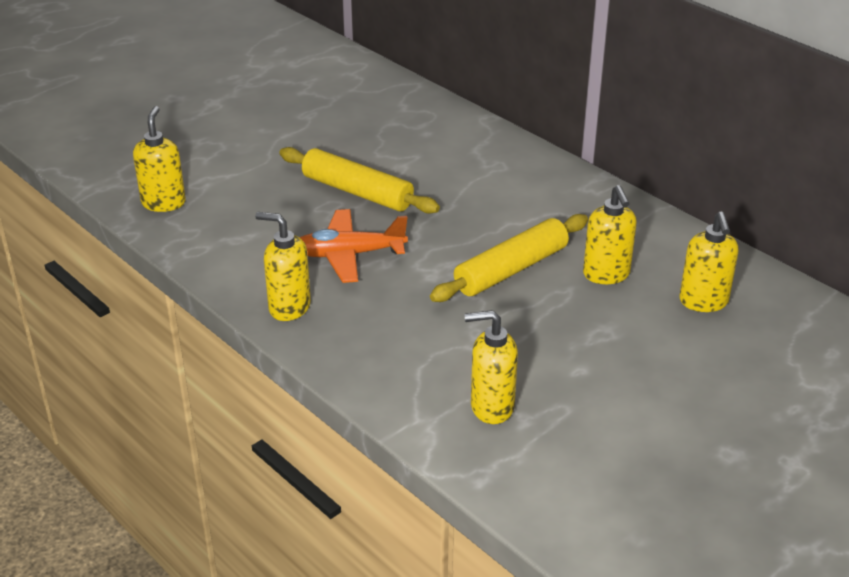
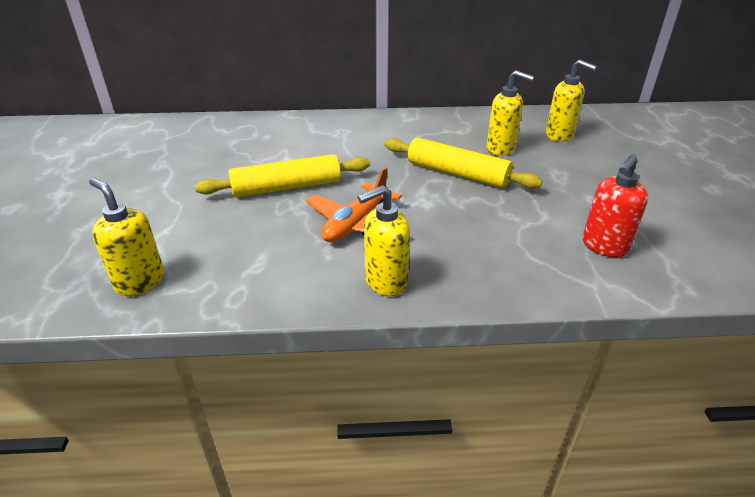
camera: 50 degrees left, 0 degrees up
(491, 407) = (604, 246): yellow soap dispenser -> red soap dispenser
(511, 269) = (457, 173): yellow rolling pin -> yellow rolling pin turned 60 degrees counterclockwise

